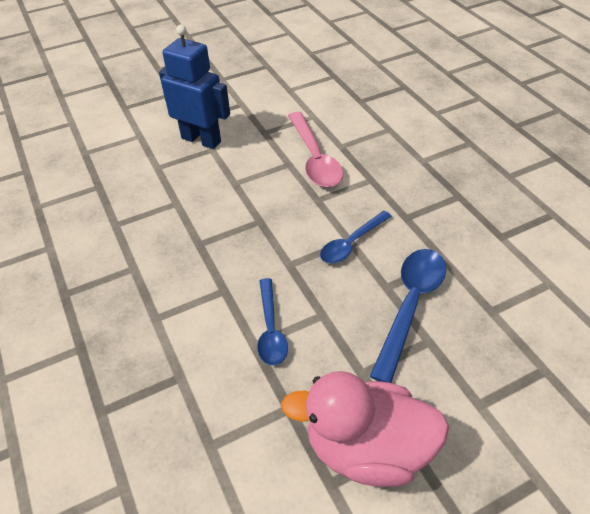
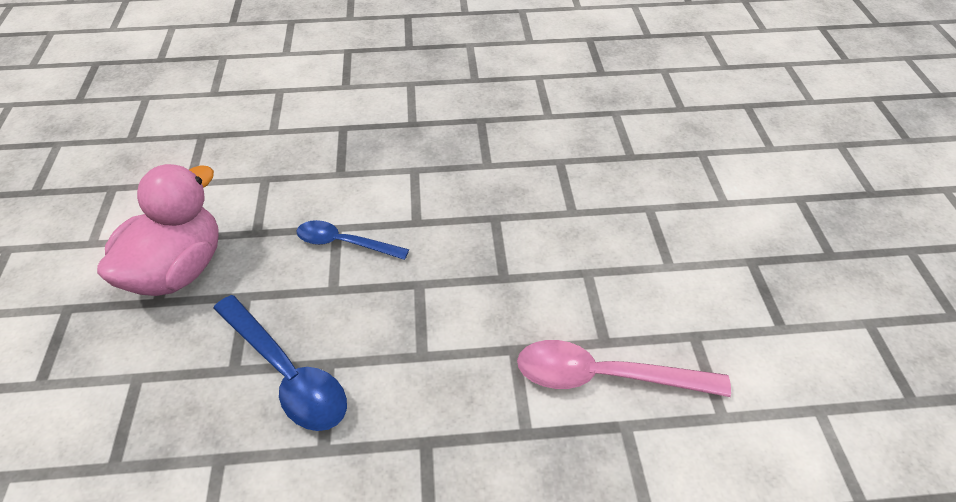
camera: 110 degrees right, 0 degrees up
(201, 140) = (695, 260): blue robot -> none
(351, 243) = (415, 355): blue spoon -> none

